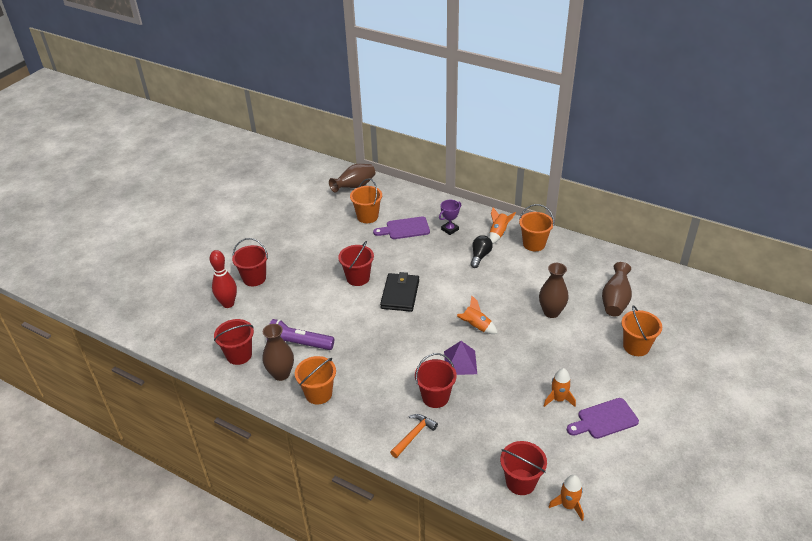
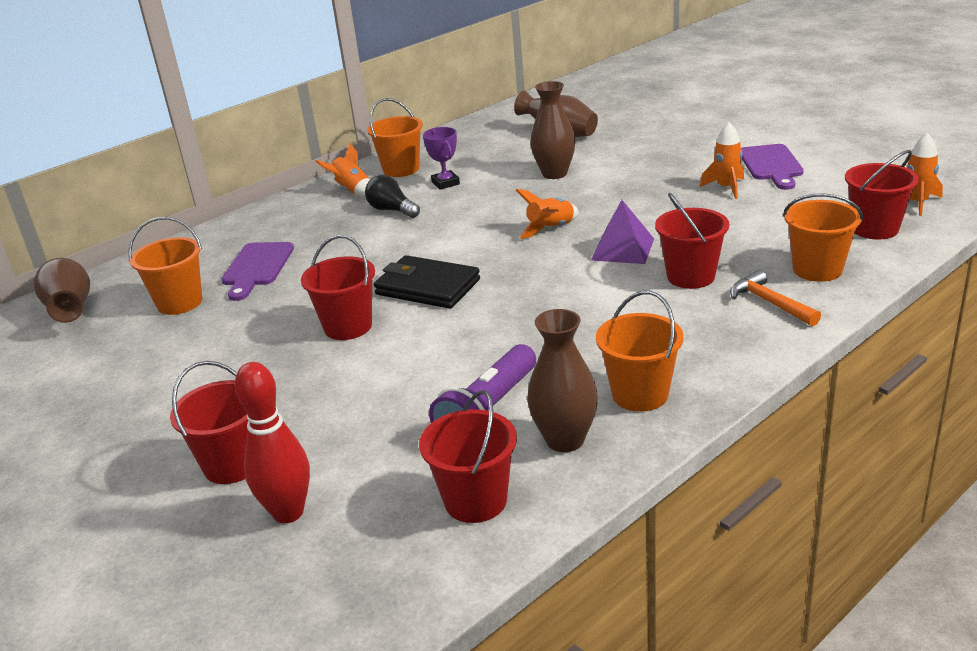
camera: 70 degrees left, 10 degrees down
(449, 229) = (302, 228): purple trophy -> purple trophy (445, 183)
(636, 346) = (650, 133): orange bucket -> orange bucket (817, 269)

